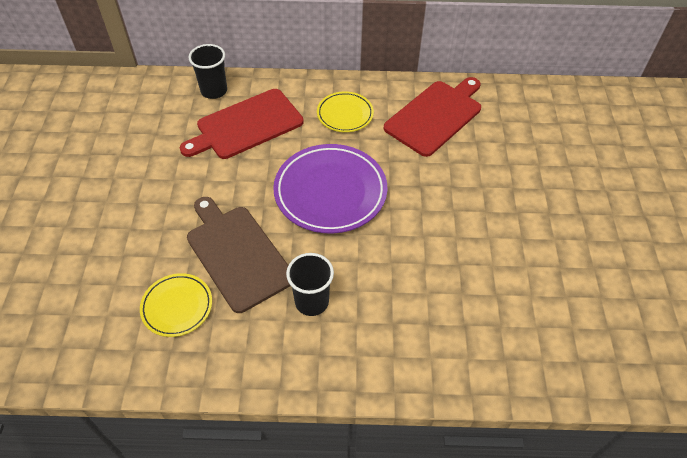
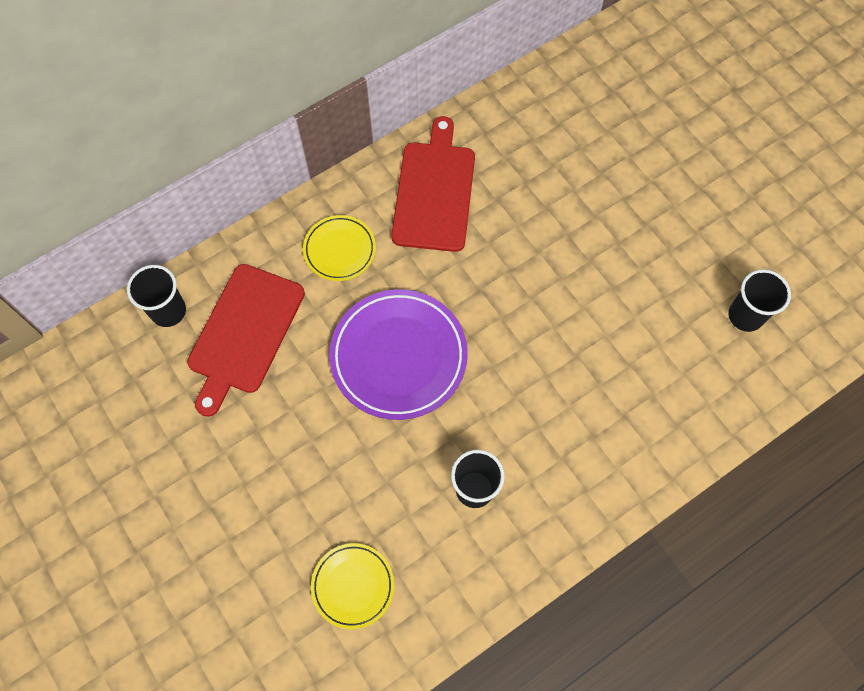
camera: 35 degrees left, 15 degrees up
(237, 254) = (363, 490): brown cutting board -> none
(622, 318) = (745, 316): none -> black cup

